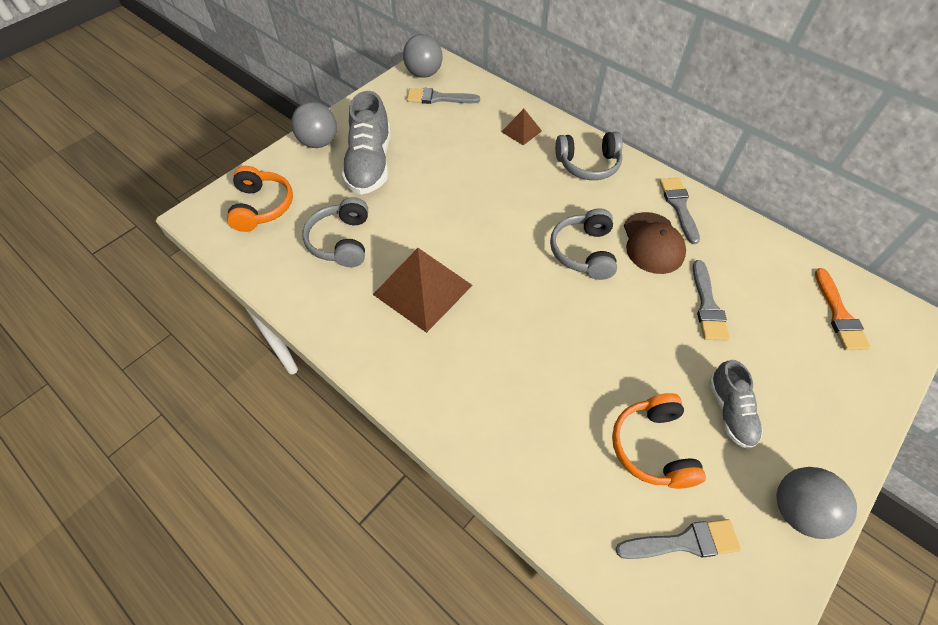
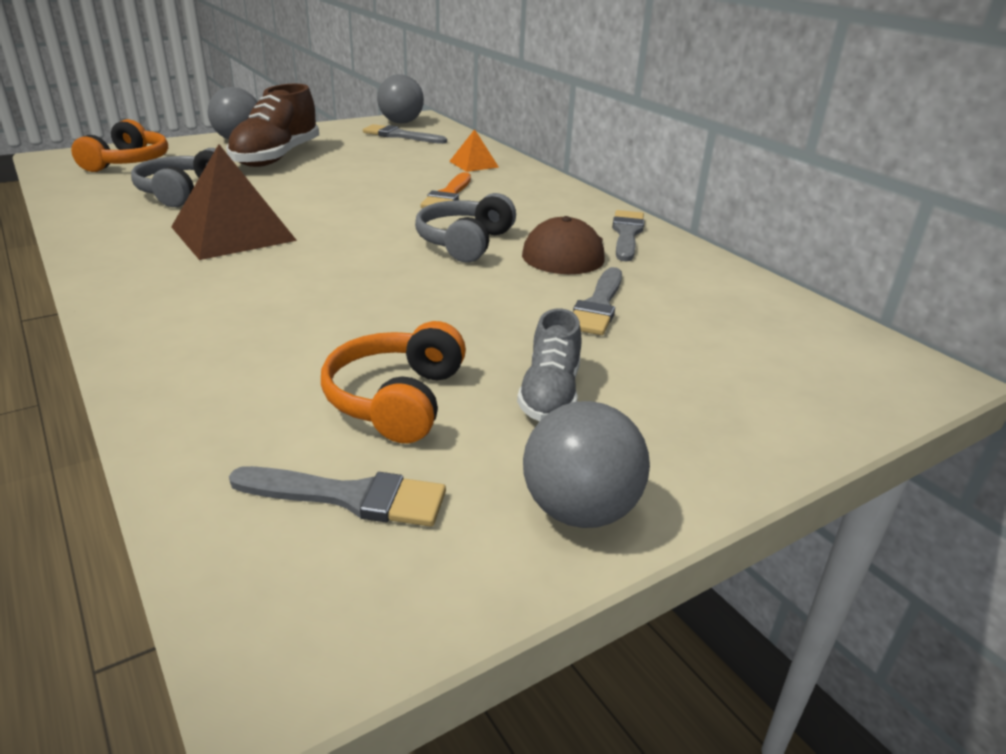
camera: 15 degrees right, 25 degrees down
(370, 164) = (276, 157): grey shoe -> brown shoe
(521, 131) = (473, 164): brown pyramid -> orange pyramid
(588, 164) = (533, 192): grey headphones -> none
(839, 314) = (802, 347): orange brush -> orange brush (448, 195)

